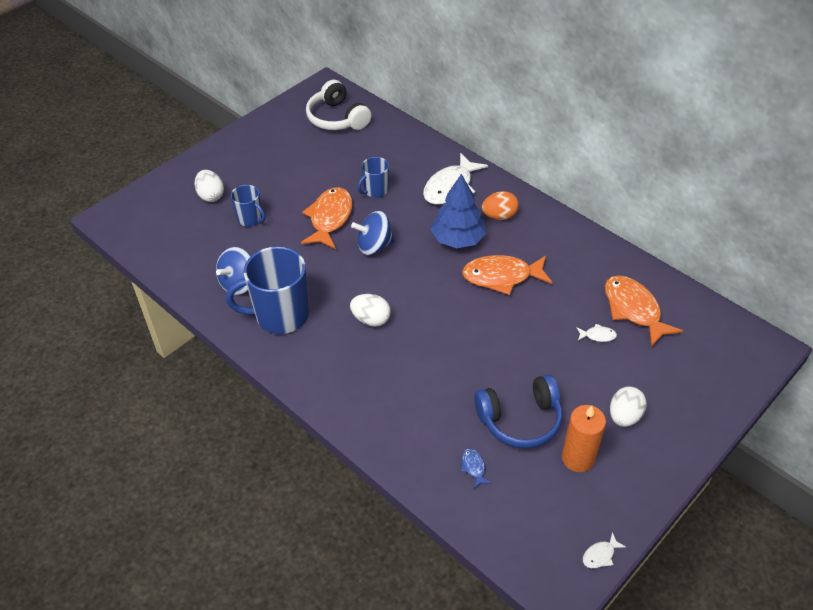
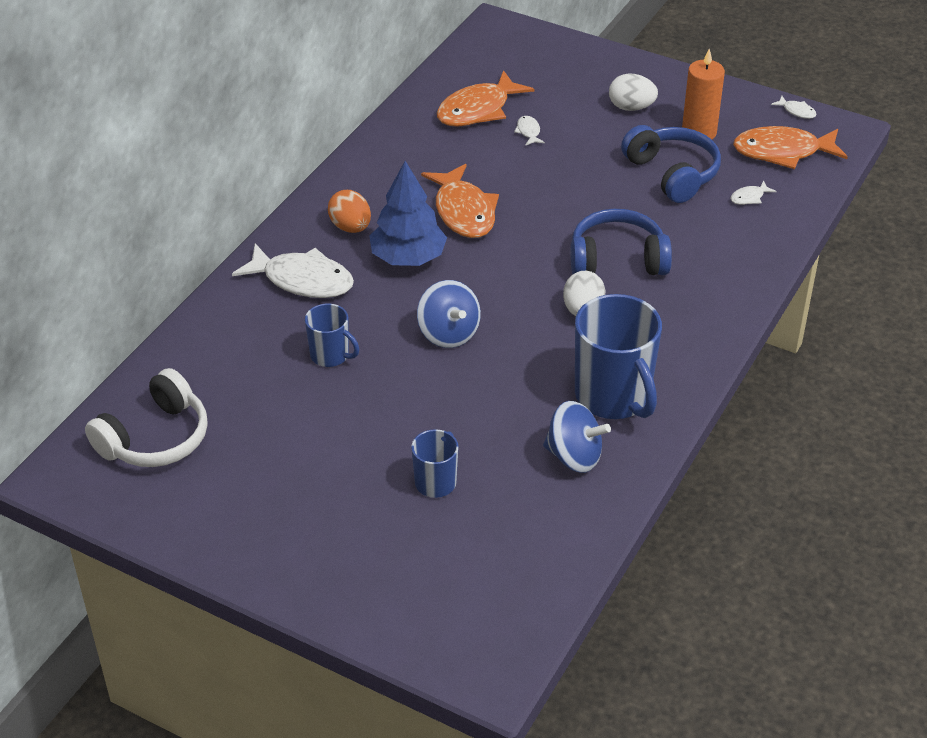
camera: 105 degrees left, 5 degrees down
(211, 196) = (397, 548): white egg -> none
(330, 218) = (406, 391): orange fish -> orange fish (782, 152)
(420, 353) = (617, 260): none -> blue headphones
(473, 467) = (749, 197): blue fish -> white fish

